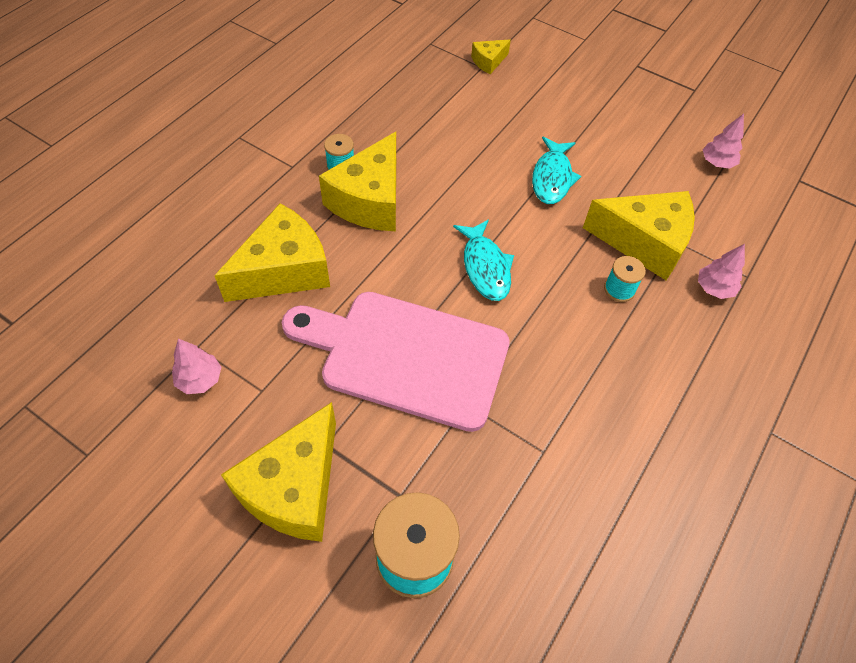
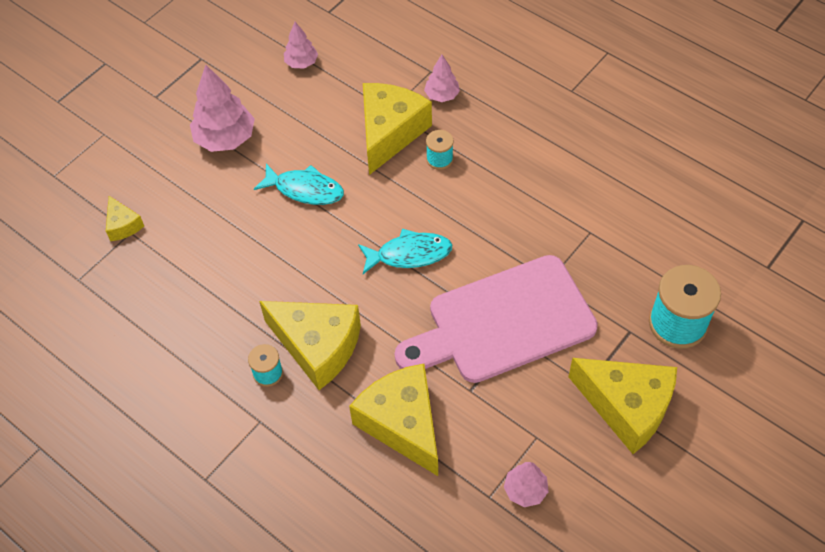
camera: 80 degrees left, 0 degrees up
(406, 356) = (503, 322): pink cutting board -> pink cutting board turned 45 degrees clockwise
(601, 116) = (225, 138): none -> pink tree

